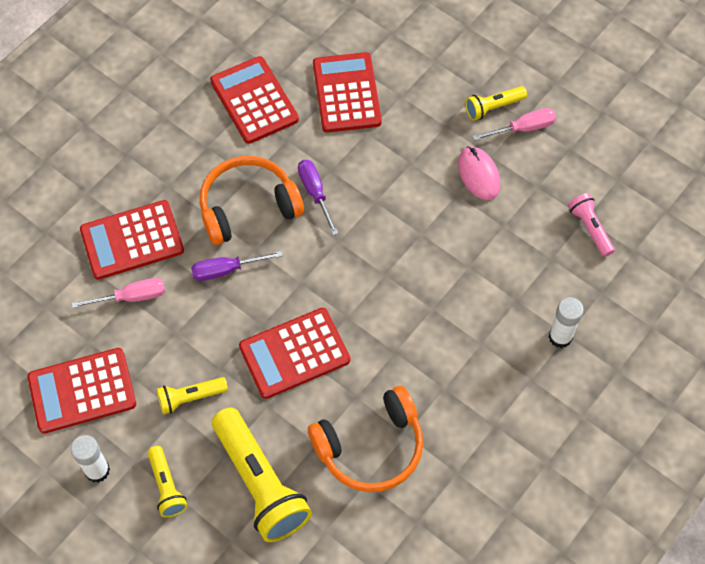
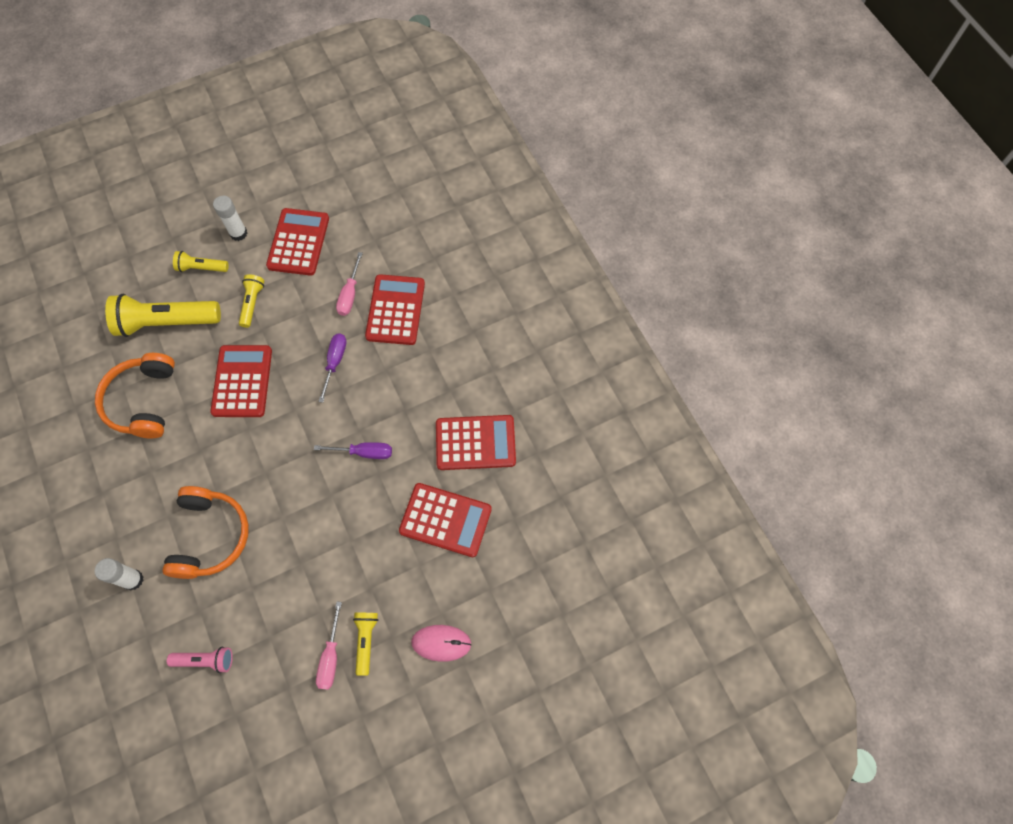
camera: 115 degrees right, 5 degrees up
(248, 207) = (379, 398): orange headphones -> orange headphones (210, 536)
(478, 175) = (308, 591): pink mouse -> pink mouse (441, 643)

